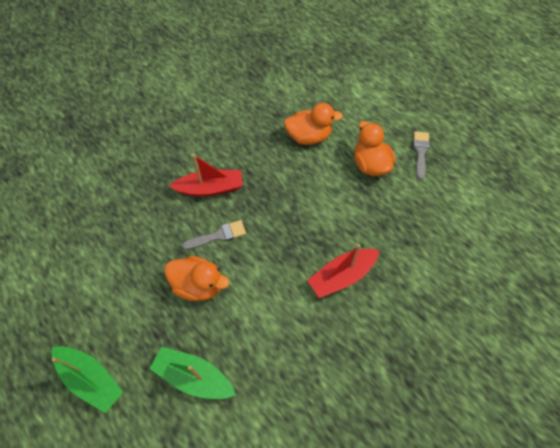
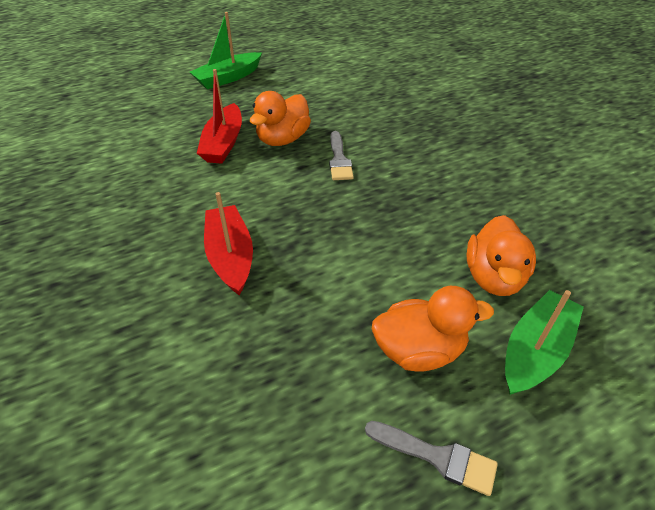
camera: 105 degrees right, 15 degrees down
(194, 377) = (190, 127): green boat -> green boat (535, 351)
(210, 188) = (410, 161): red boat -> red boat (223, 143)

